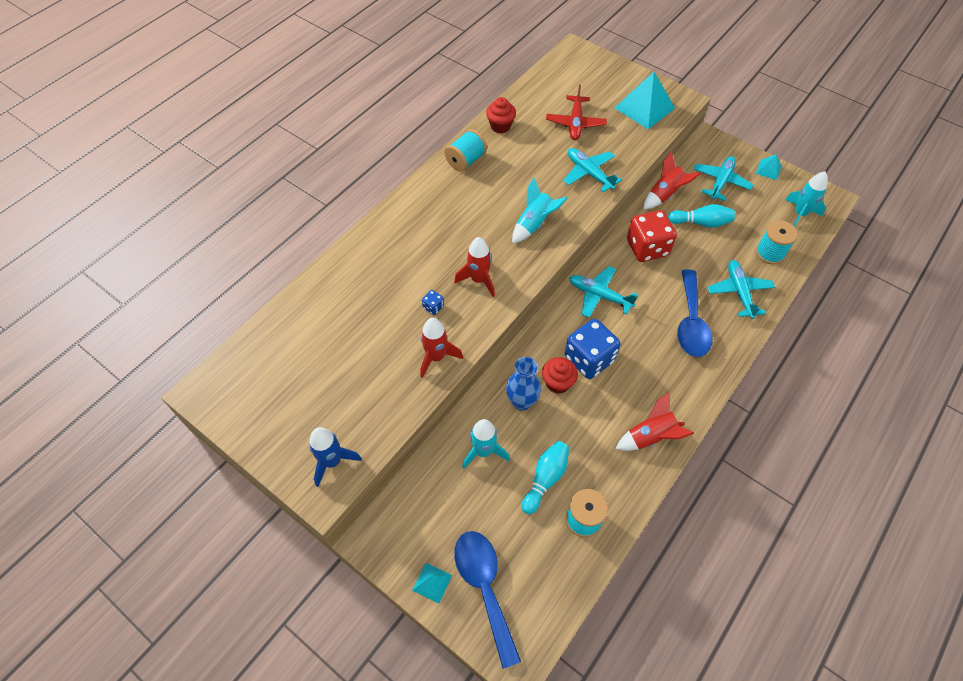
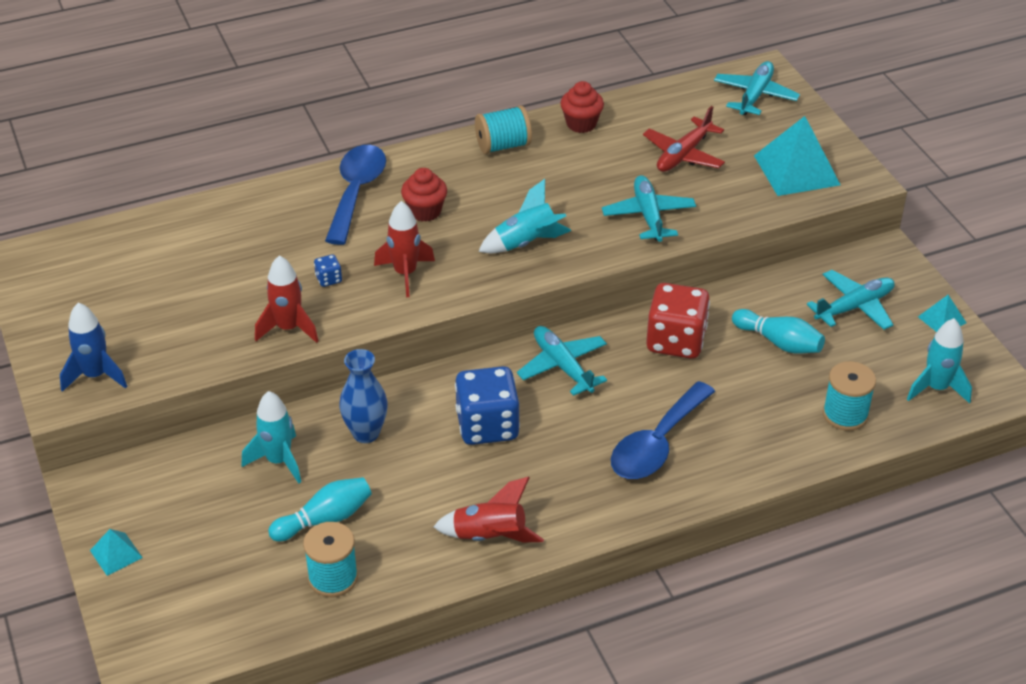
camera: 30 degrees right, 15 degrees down
(484, 587) = (167, 585): blue spoon -> blue spoon (356, 192)
(558, 383) = (426, 433): red cupcake -> red cupcake (425, 211)
(664, 195) = (758, 292): red rocket -> none
(739, 292) = (756, 439): turquoise plane -> turquoise plane (755, 95)

